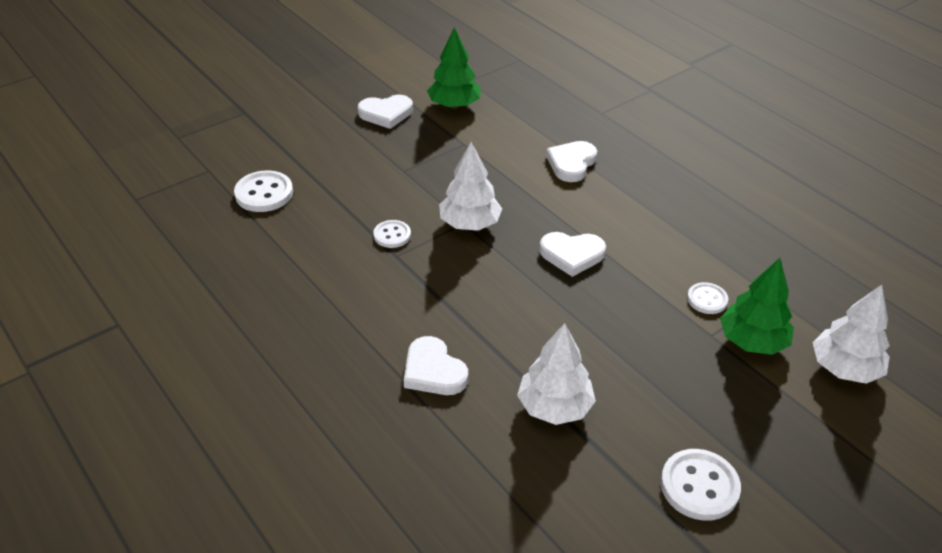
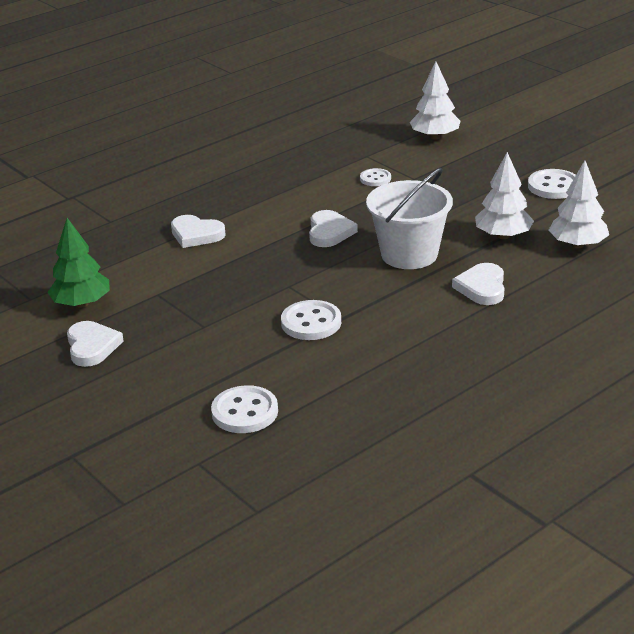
camera: 90 degrees left, 10 degrees down
(392, 235) = (311, 322): white button -> white button, size x1.62
(433, 371) = (482, 287): white heart -> white heart turned 135 degrees clockwise
(469, 224) = (290, 282): white tree -> white tree (577, 245)
(516, 315) = (409, 254): none -> white bucket
(752, 341) = (416, 164): green tree -> none

